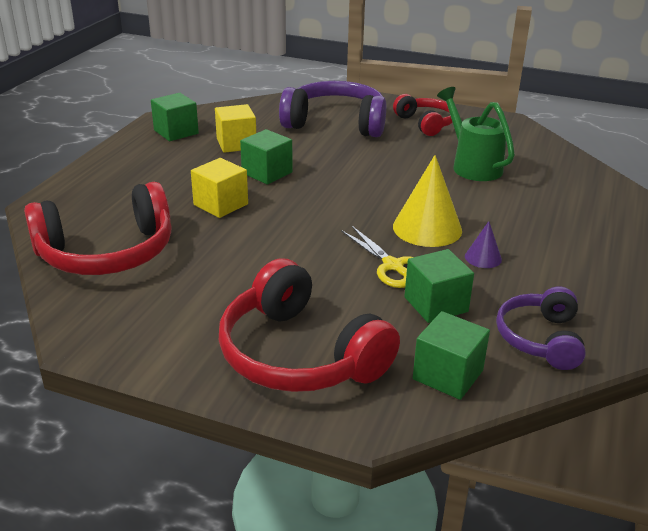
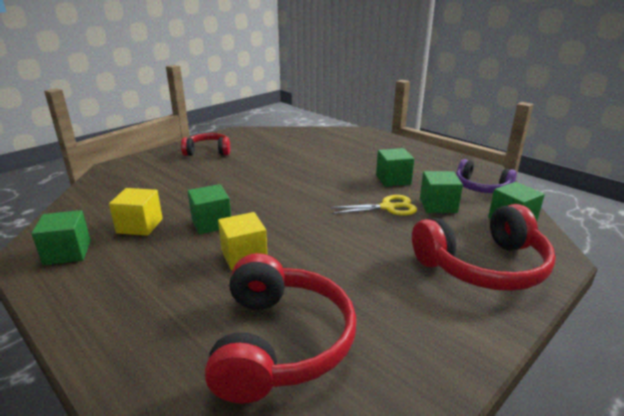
camera: 65 degrees left, 5 degrees down
(336, 123) = (164, 178): purple headphones -> none
(427, 228) = (348, 186): yellow cone -> none
(473, 166) = (282, 154): green watering can -> none
(483, 258) = (393, 179): purple cone -> green cube

